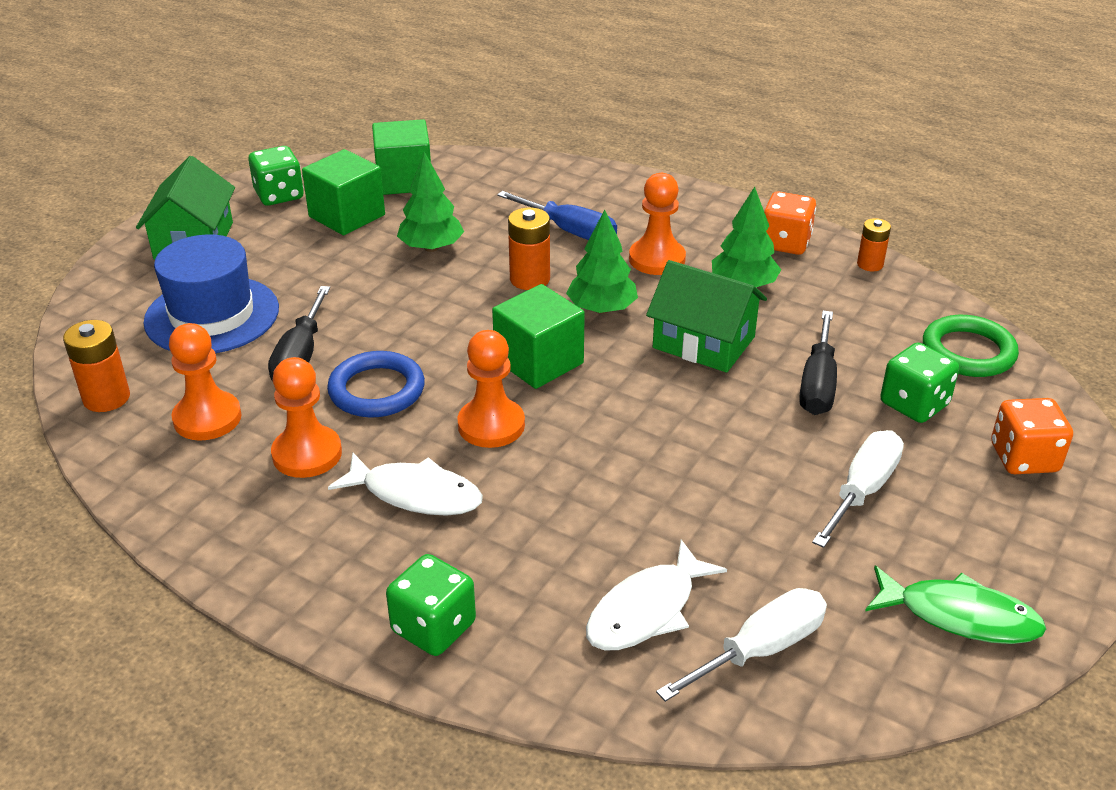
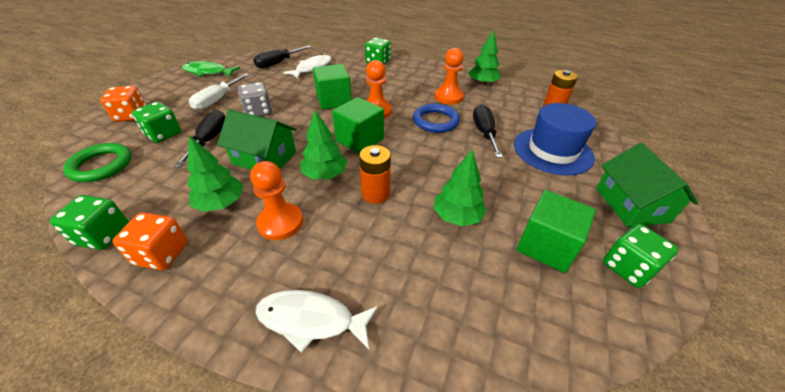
camera: 170 degrees right, 5 degrees up
(185, 495) = (482, 83): none -> green tree
(207, 418) = (501, 105): orange pawn -> none
(404, 180) = (533, 308): green cube -> green cube (334, 100)
(415, 494) = (398, 88): white fish -> white fish (311, 320)
(570, 231) = (352, 248): blue screwdriver -> none
(750, 446) = (258, 112): none -> grey dice
(760, 650) = (278, 63): white screwdriver -> black screwdriver
(870, 264) = (103, 235): orange battery -> green dice

